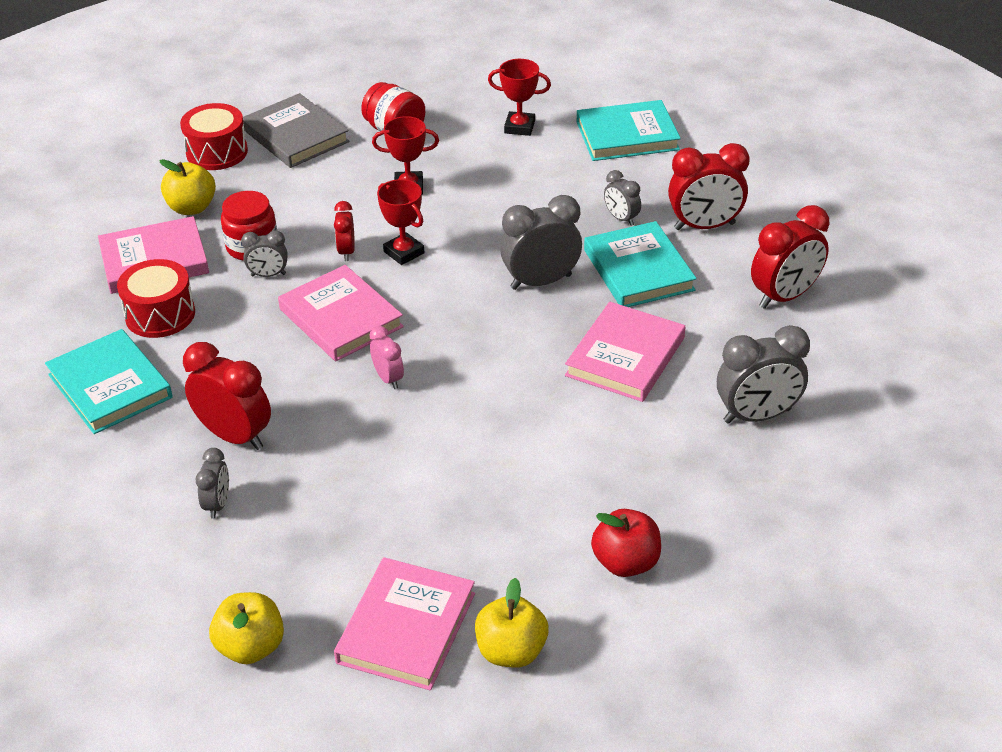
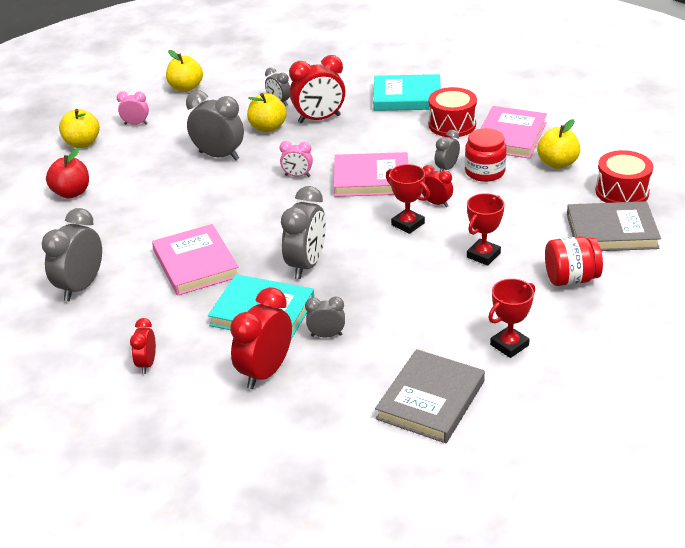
camera: 130 degrees right, 5 degrees down
(298, 473) = (268, 128): none -> yellow apple
(404, 252) = (408, 224): red trophy -> red trophy turned 45 degrees clockwise
(406, 628) = (136, 124): pink book -> pink clock
(408, 476) = (219, 156): none -> grey clock
(627, 135) = (431, 400): turquoise book -> grey book
(784, 296) = (147, 364): red clock -> red clock, size x0.55

